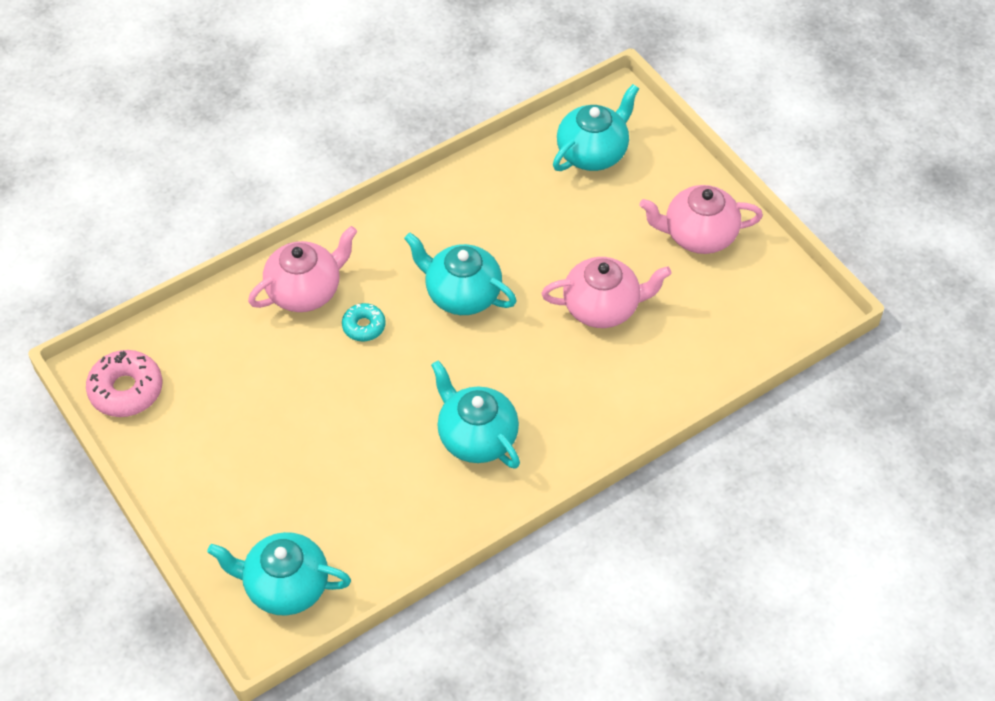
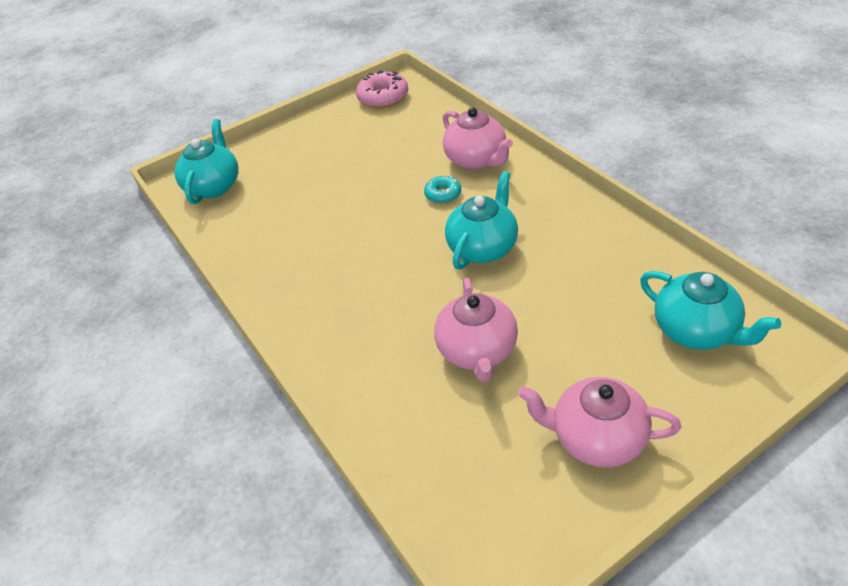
camera: 95 degrees right, 10 degrees down
(476, 437) = (328, 271): turquoise teapot -> none
(698, 235) = (596, 438): pink teapot -> pink teapot turned 75 degrees counterclockwise

